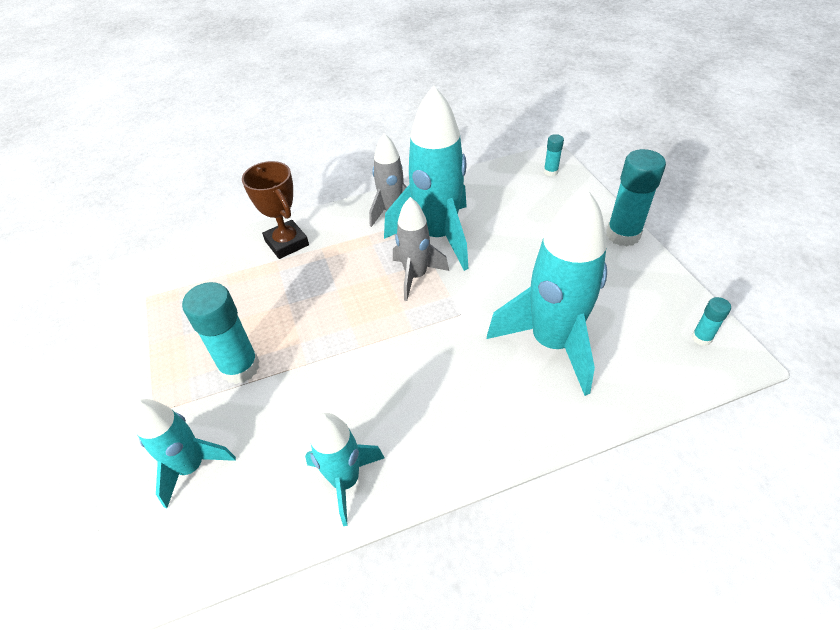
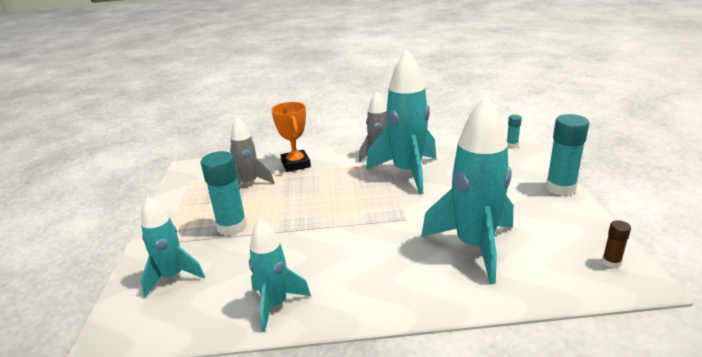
camera: 15 degrees right, 20 degrees down
(287, 243) = (296, 164): brown trophy -> orange trophy
(416, 276) = (381, 193): grey rocket -> grey rocket (249, 183)
(701, 338) = (611, 262): turquoise glue stick -> brown glue stick

